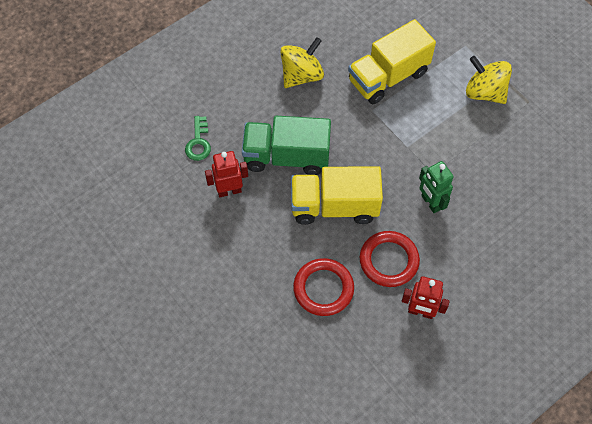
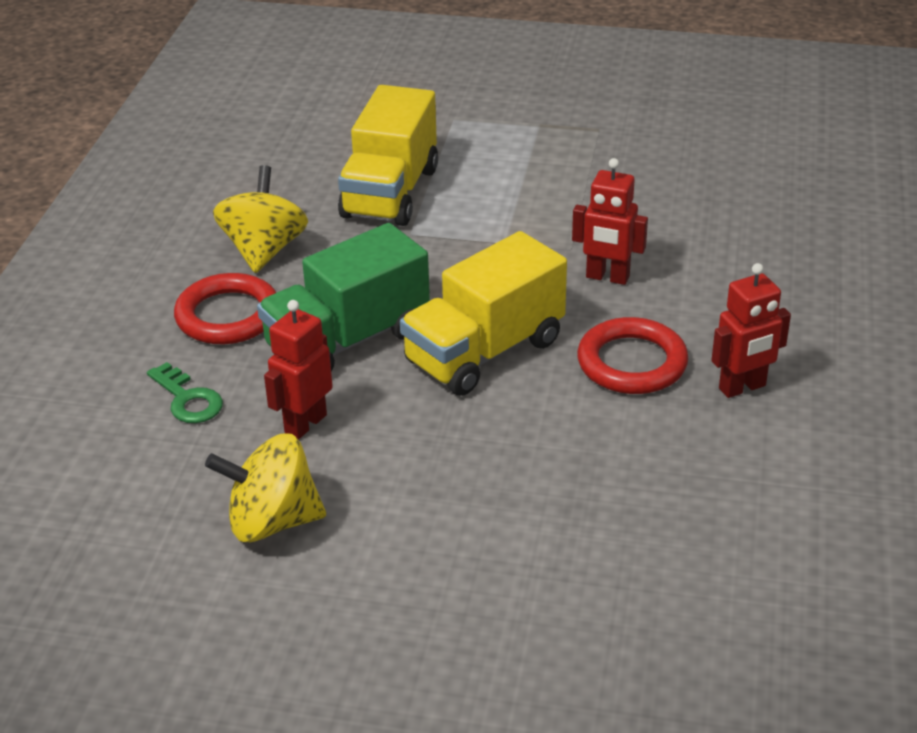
camera: 40 degrees left, 25 degrees down
(323, 289) = (584, 445): red ring -> red ring (228, 316)
(430, 203) = (607, 277): green robot -> red robot
(484, 92) = (534, 146): yellow spinning top -> yellow spinning top (272, 521)

